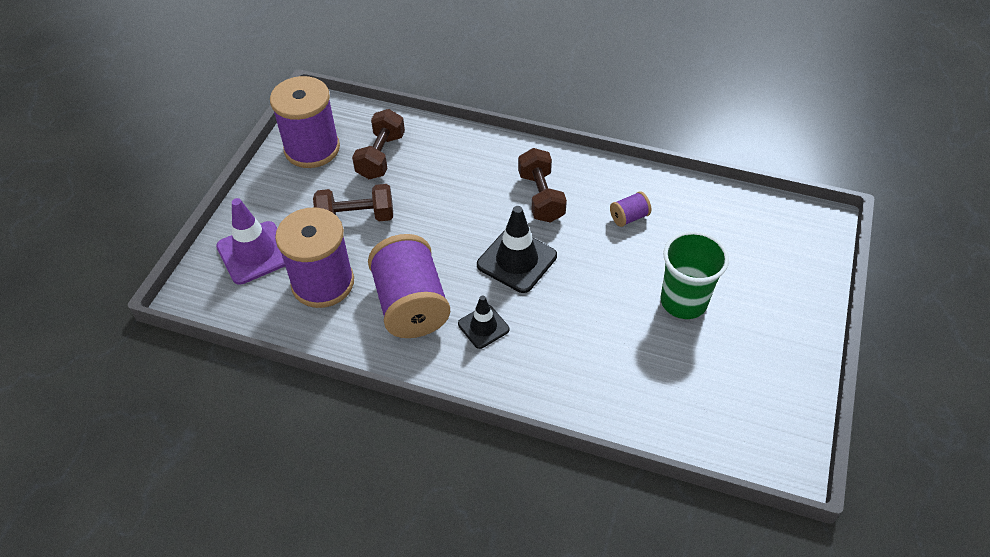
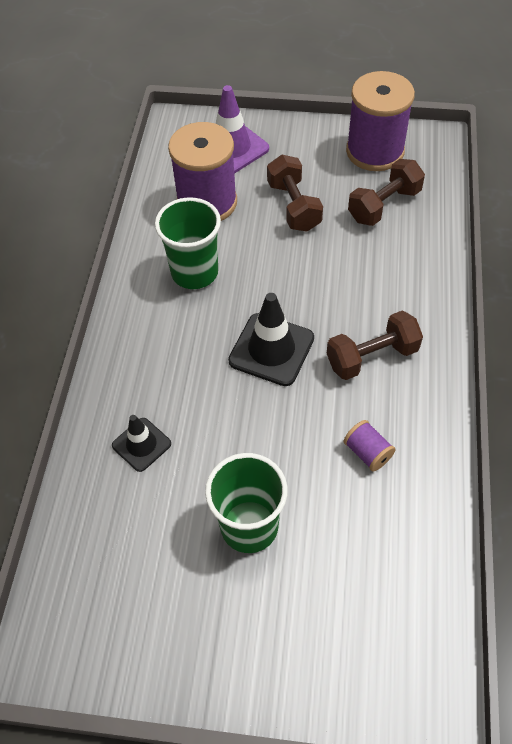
camera: 80 degrees right, 5 degrees up
(381, 156) = (384, 205): brown dumbbell -> brown dumbbell turned 45 degrees counterclockwise
(411, 304) = (194, 272): purple spool -> green cup
(483, 327) = (178, 336): black traffic cone -> black traffic cone (141, 444)

